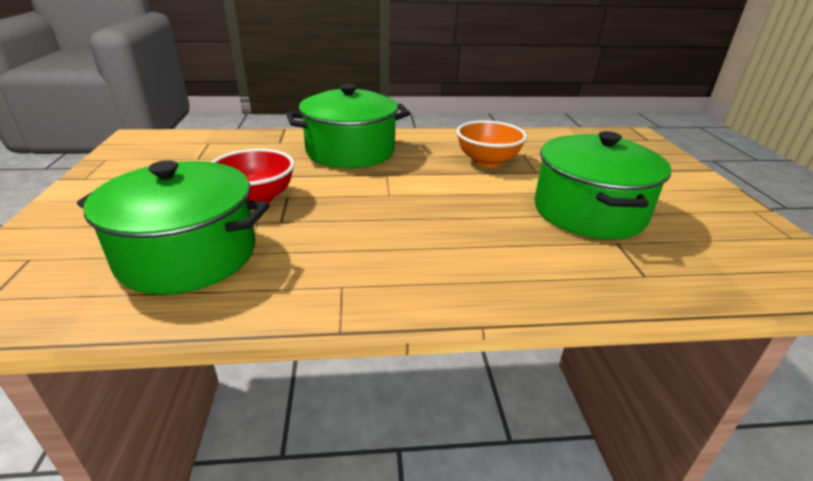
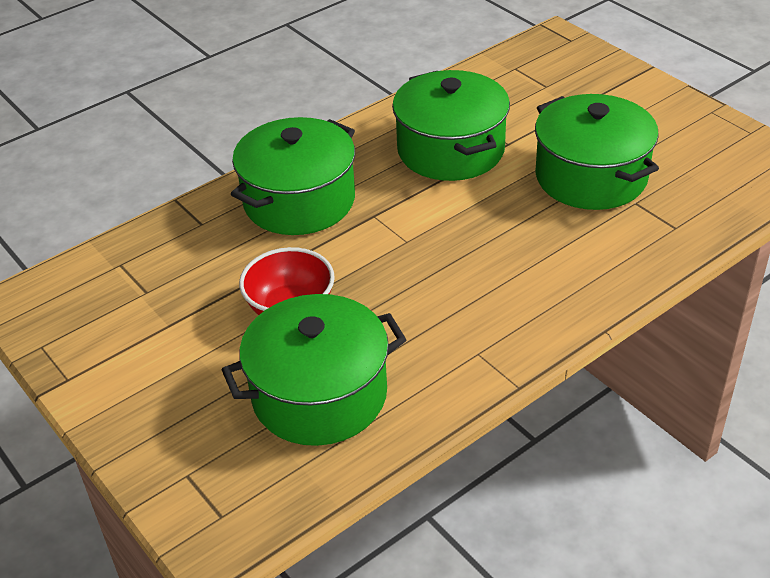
camera: 30 degrees left, 10 degrees up
(487, 161) = (450, 150): orange bowl -> green pot

